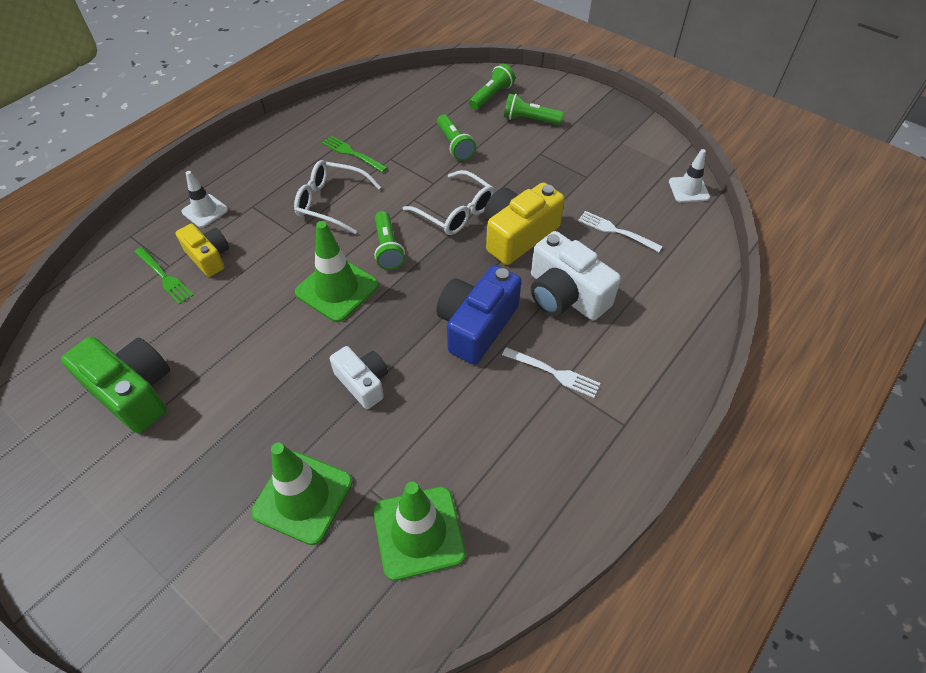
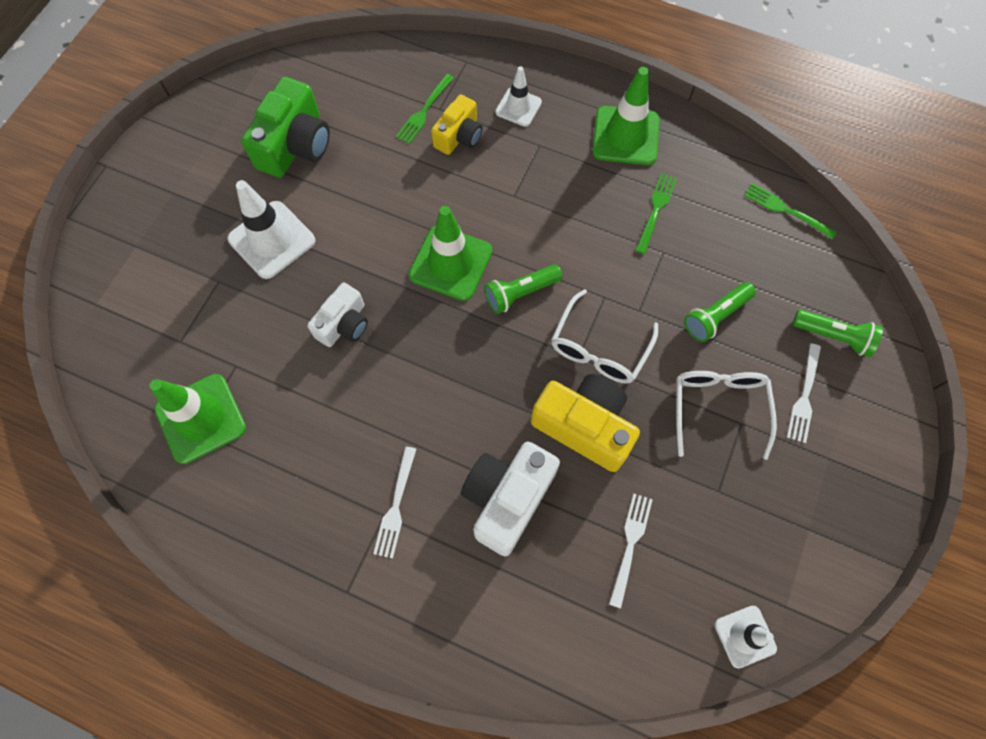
camera: 75 degrees right, 15 degrees up
(238, 432) = (272, 240): none -> white traffic cone
(303, 497) = (219, 314): green traffic cone -> green traffic cone (625, 136)
(331, 202) = (569, 215): white glasses -> white glasses (718, 408)
(387, 91) = (786, 210): none -> green fork
(476, 325) = (438, 412): blue camera -> none
(529, 120) = (804, 396): green flashlight -> white fork

